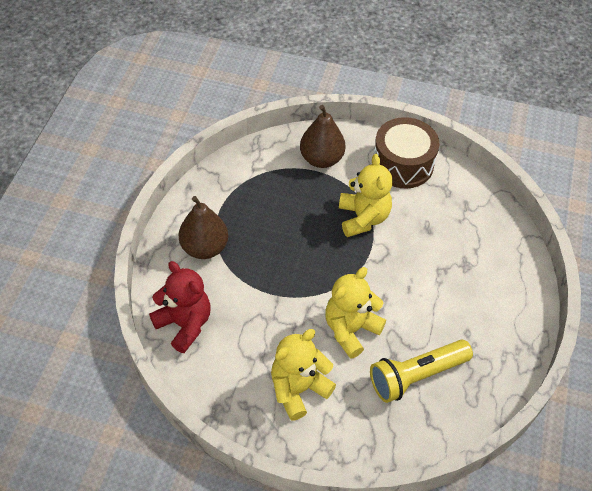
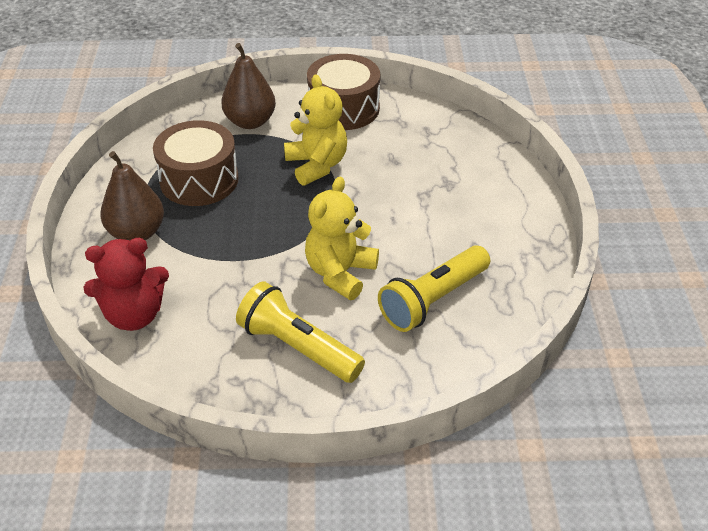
camera: 15 degrees left, 10 degrees down
(184, 324) = (134, 315): red teddy bear -> red teddy bear turned 135 degrees clockwise
(265, 208) = (199, 180): none -> brown drum
(298, 389) = (298, 347): yellow teddy bear -> yellow flashlight

